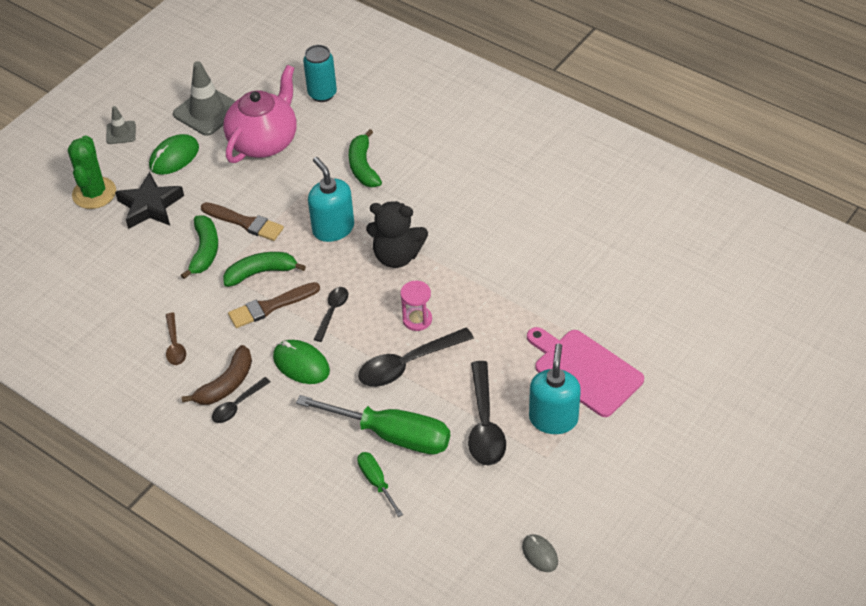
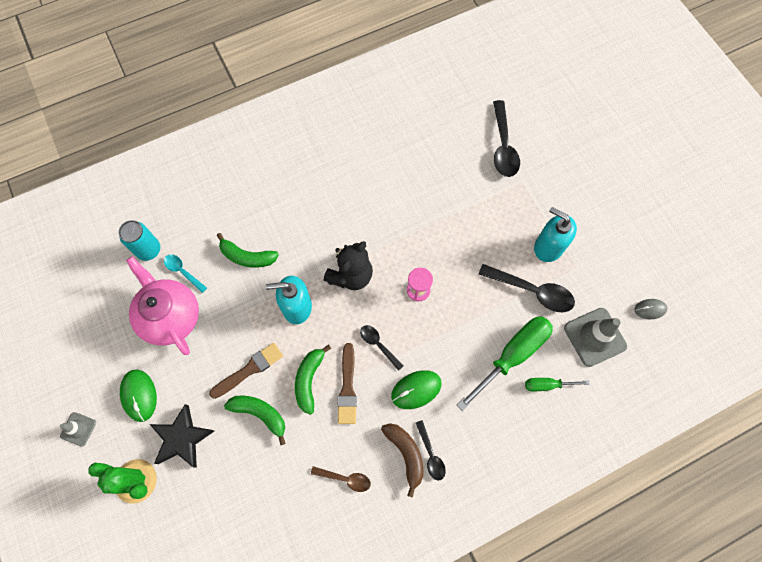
camera: 65 degrees left, 20 degrees up
(207, 111) = (104, 346): grey traffic cone -> grey traffic cone (595, 337)
(316, 128) = (183, 271): none -> turquoise spoon
(407, 364) = (455, 316): black spoon -> black spoon (503, 146)
(585, 370) = (518, 208): pink cutting board -> none

